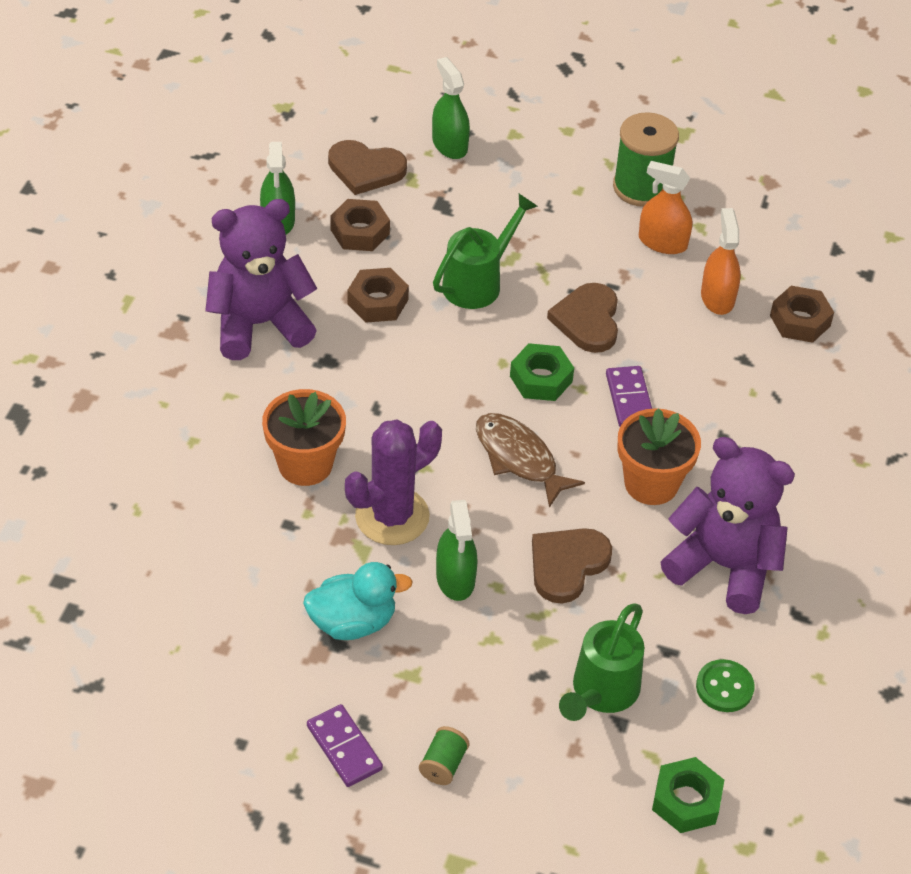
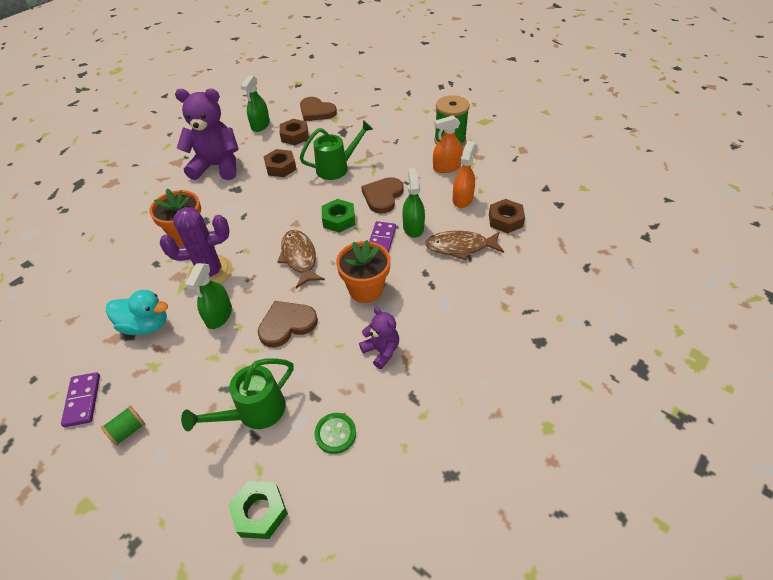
camera: 25 degrees right, 0 degrees up
(449, 145) = (363, 108): green spray bottle -> green spray bottle (413, 227)
(662, 242) = (446, 167): orange spray bottle -> orange spray bottle turned 60 degrees counterclockwise
(724, 566) = (381, 351): purple teddy bear -> purple teddy bear, size x0.51
(754, 382) = (460, 247): none -> brown fish

